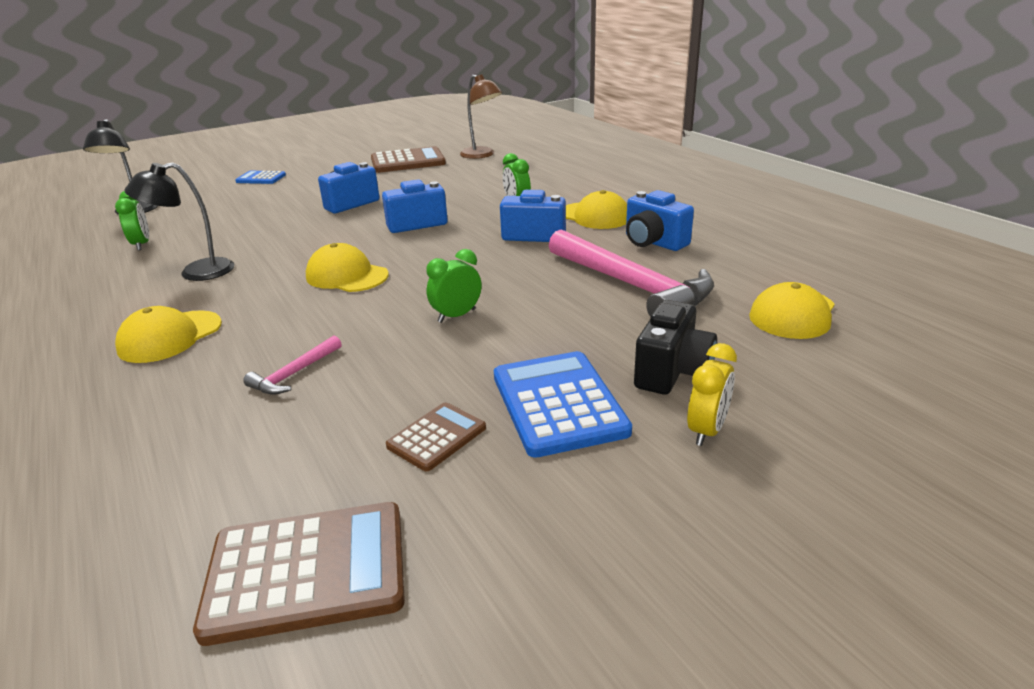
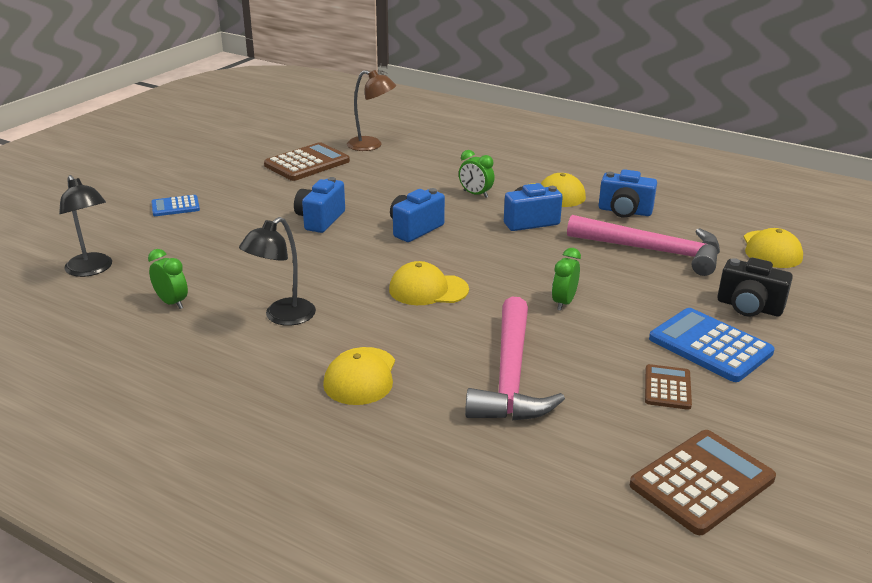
camera: 30 degrees left, 0 degrees up
(294, 374) = (510, 376): pink hammer -> pink hammer, size x2.25
(672, 372) = (749, 307): black camera -> black camera turned 120 degrees clockwise
(707, 430) = (807, 338): yellow clock -> none

